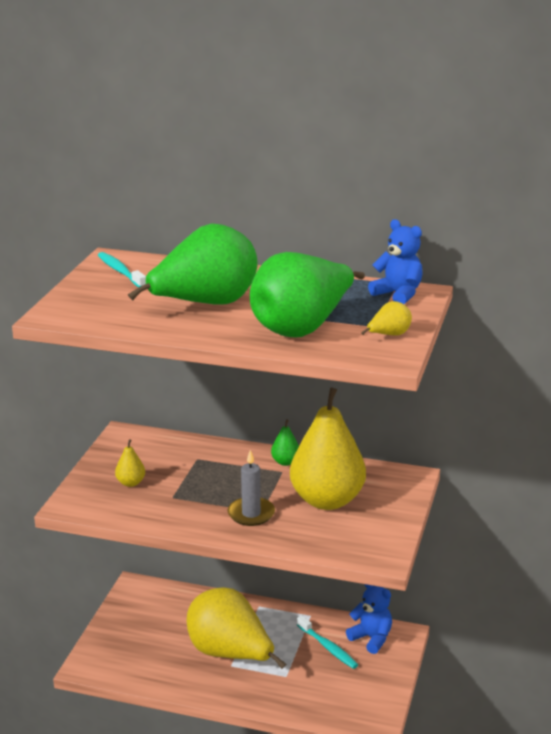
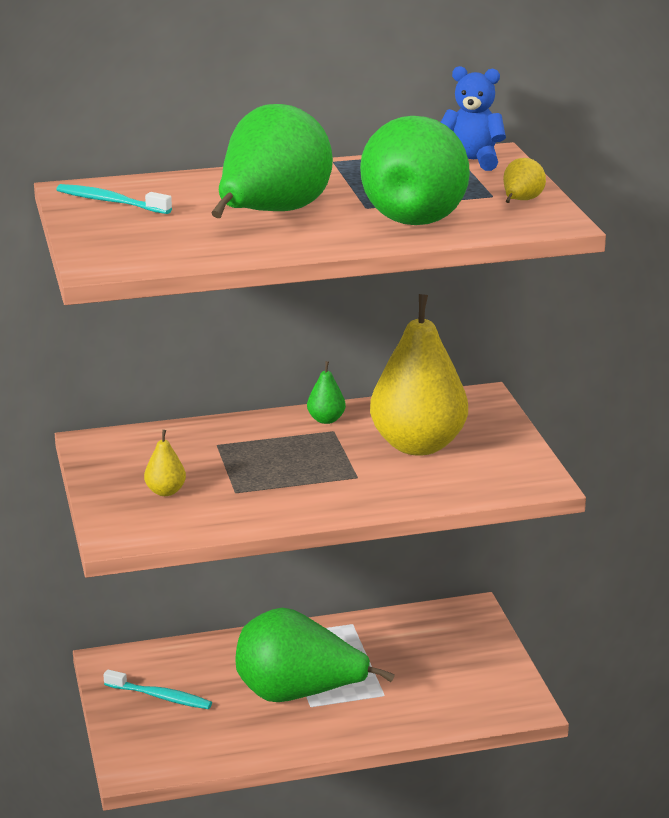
camera: 30 degrees left, 0 degrees up
(230, 654) = (298, 695): yellow pear -> green pear
(251, 514) = (349, 482): grey candle -> none
(328, 647) = (403, 650): turquoise toothbrush -> turquoise toothbrush (160, 697)
(371, 638) = (442, 624): blue teddy bear -> none

